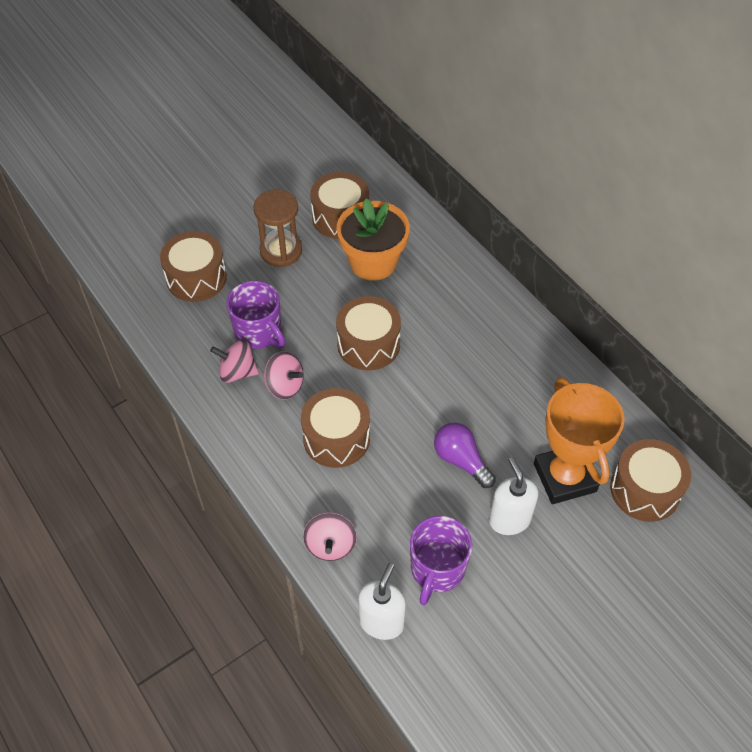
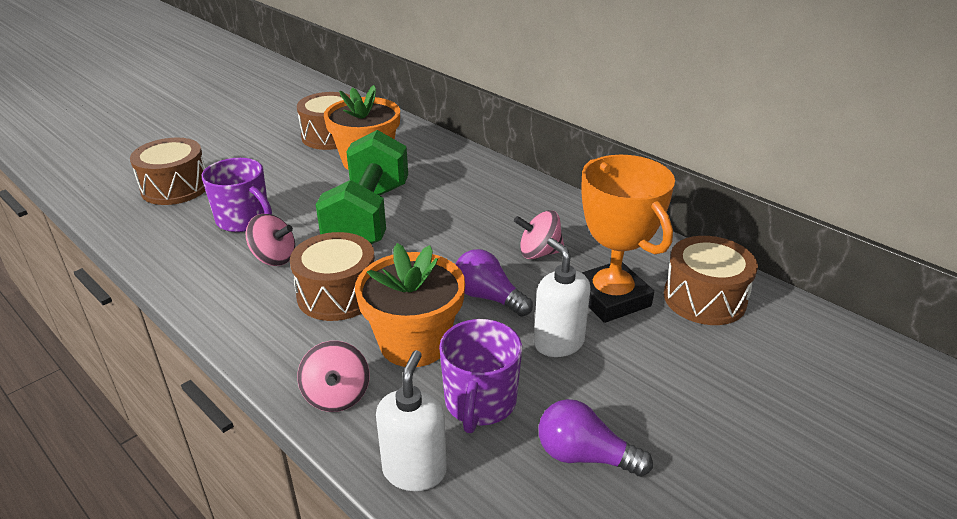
camera: 10 degrees left, 20 degrees down
(237, 372) = (218, 252): pink spinning top -> pink spinning top (539, 253)
(281, 251) = (269, 162): brown hourglass -> none
(368, 344) = (368, 217): brown drum -> green dumbbell
(394, 501) = (414, 343): none -> orange flower pot
(505, 630) = (584, 456): none -> purple light bulb

